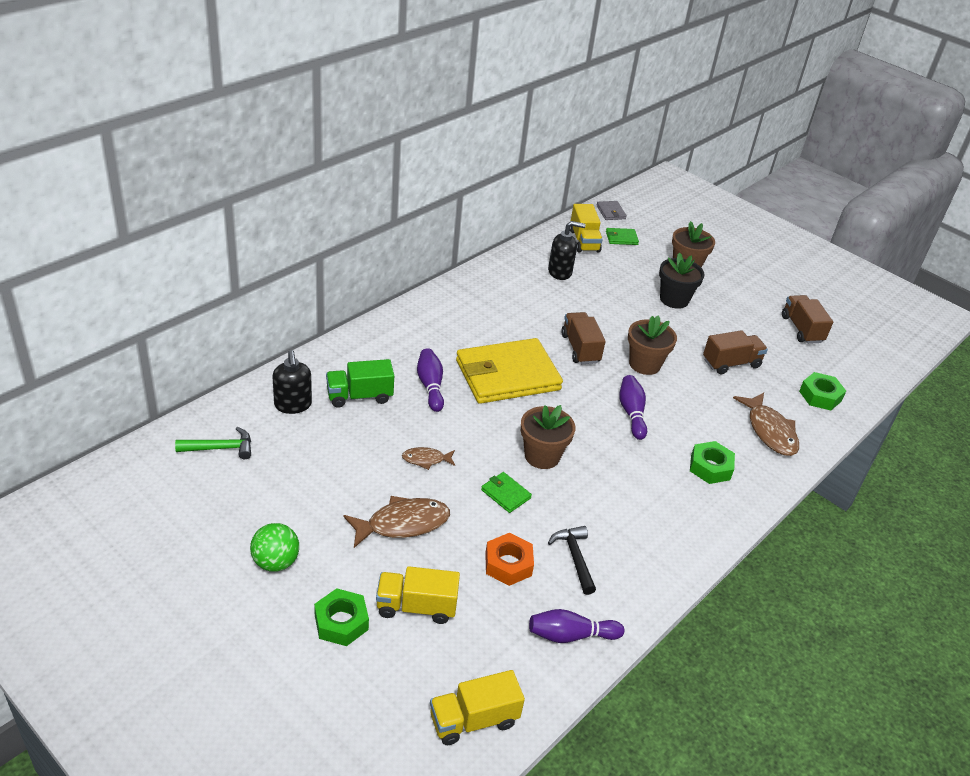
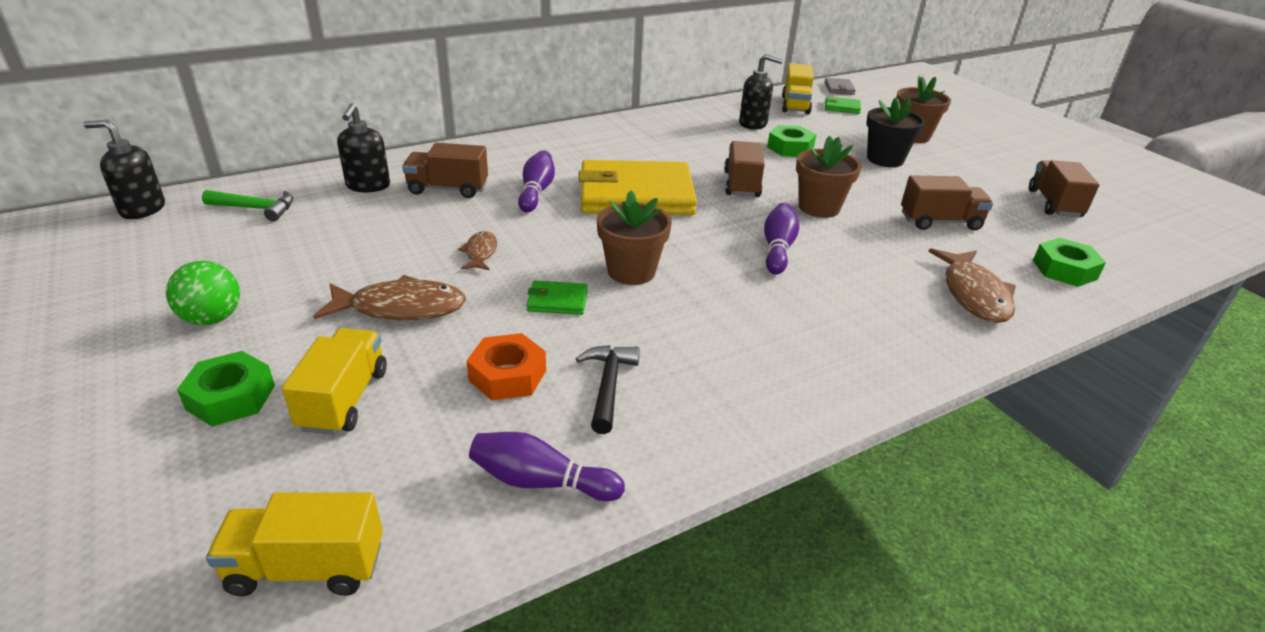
camera: 20 degrees right, 5 degrees down
(126, 467) = (142, 209): none -> black soap dispenser
(359, 396) = (448, 189): green truck -> brown truck
(416, 607) = (344, 399): yellow truck -> yellow truck turned 75 degrees clockwise
(426, 460) = (480, 253): brown fish -> brown fish turned 75 degrees clockwise
(505, 494) = (557, 301): green wallet -> green wallet turned 60 degrees counterclockwise
(710, 467) = (866, 319): green nut -> green nut (790, 148)

